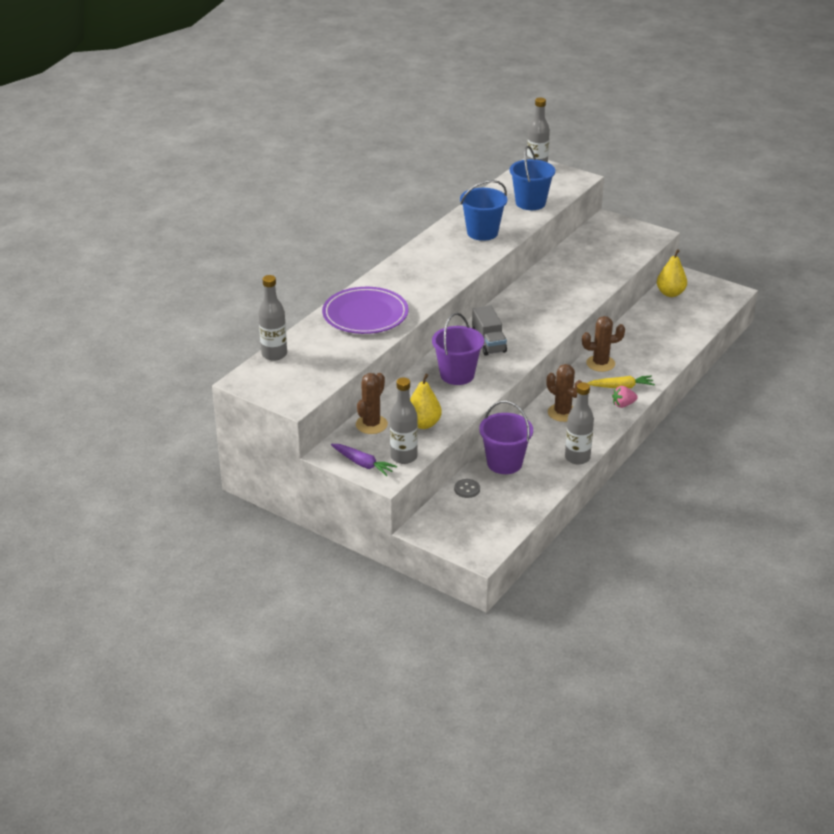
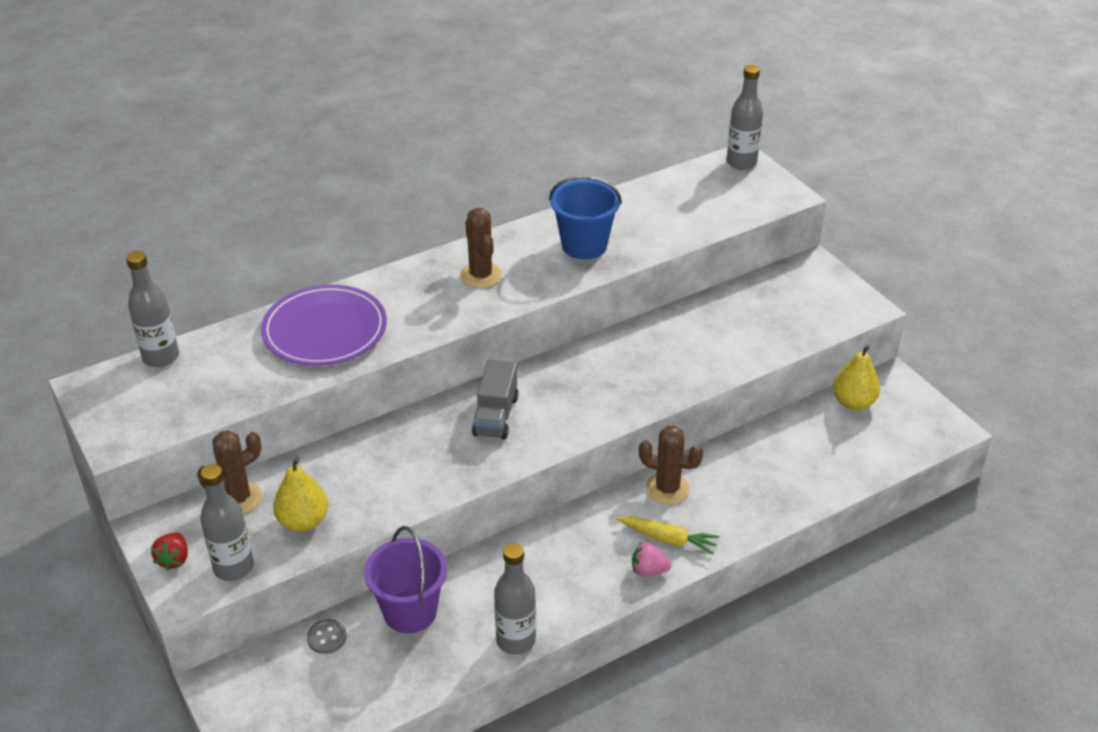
camera: 25 degrees right, 5 degrees up
(363, 464) = (174, 560): purple carrot -> red strawberry
(457, 375) = (412, 455): purple bucket -> none
(530, 203) = (687, 216): blue bucket -> none
(562, 413) = (552, 554): brown cactus -> brown cactus (481, 275)

